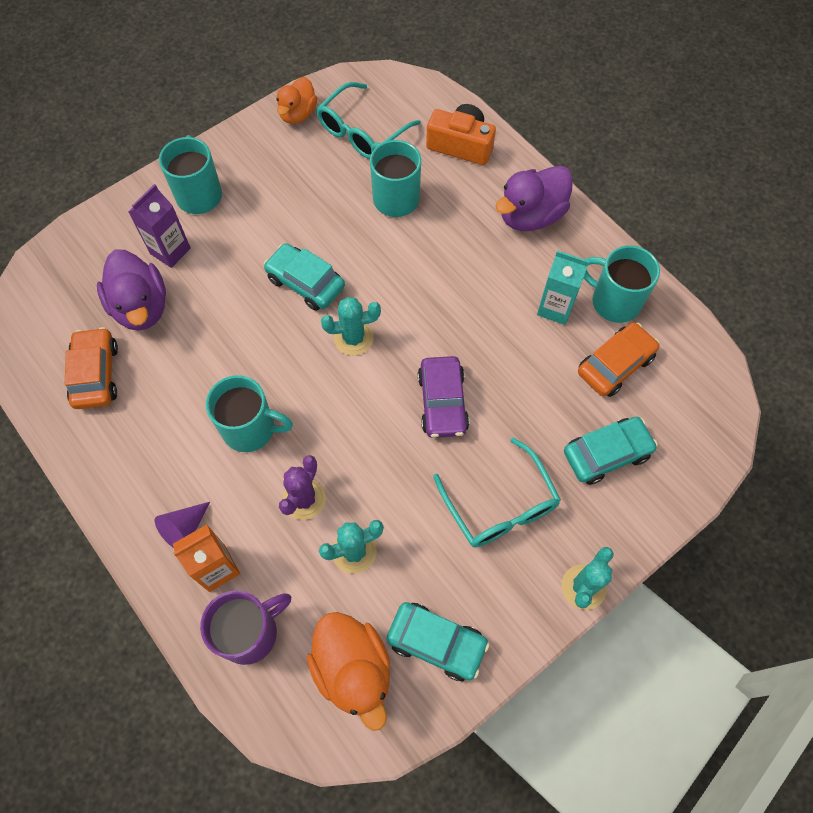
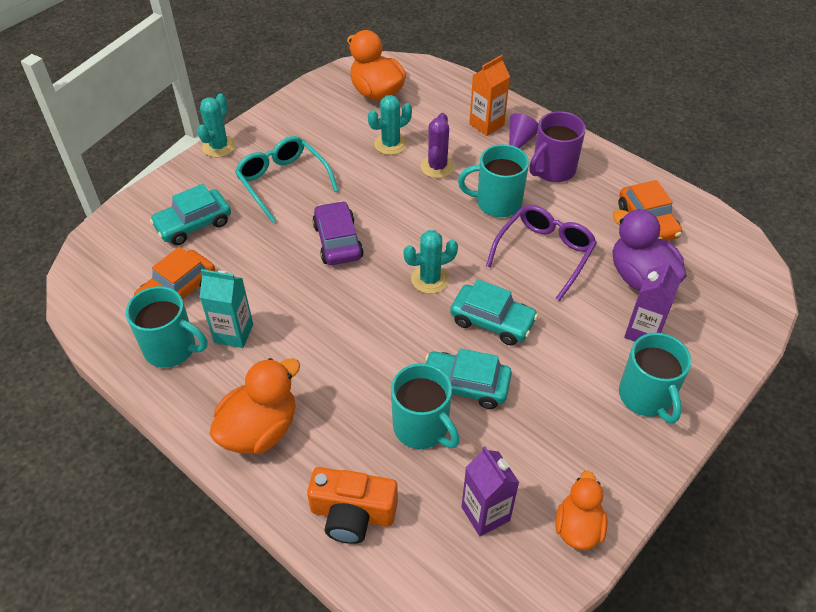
camera: 170 degrees right, 15 degrees down
(225, 351) = (544, 253): none -> purple glasses
(250, 632) = (450, 99): purple mug -> purple mug (552, 170)
(362, 131) = (485, 513): turquoise glasses -> purple carton
(436, 642) = (323, 109): turquoise car -> turquoise car (465, 385)
(530, 216) = (260, 429): purple duck -> orange duck

